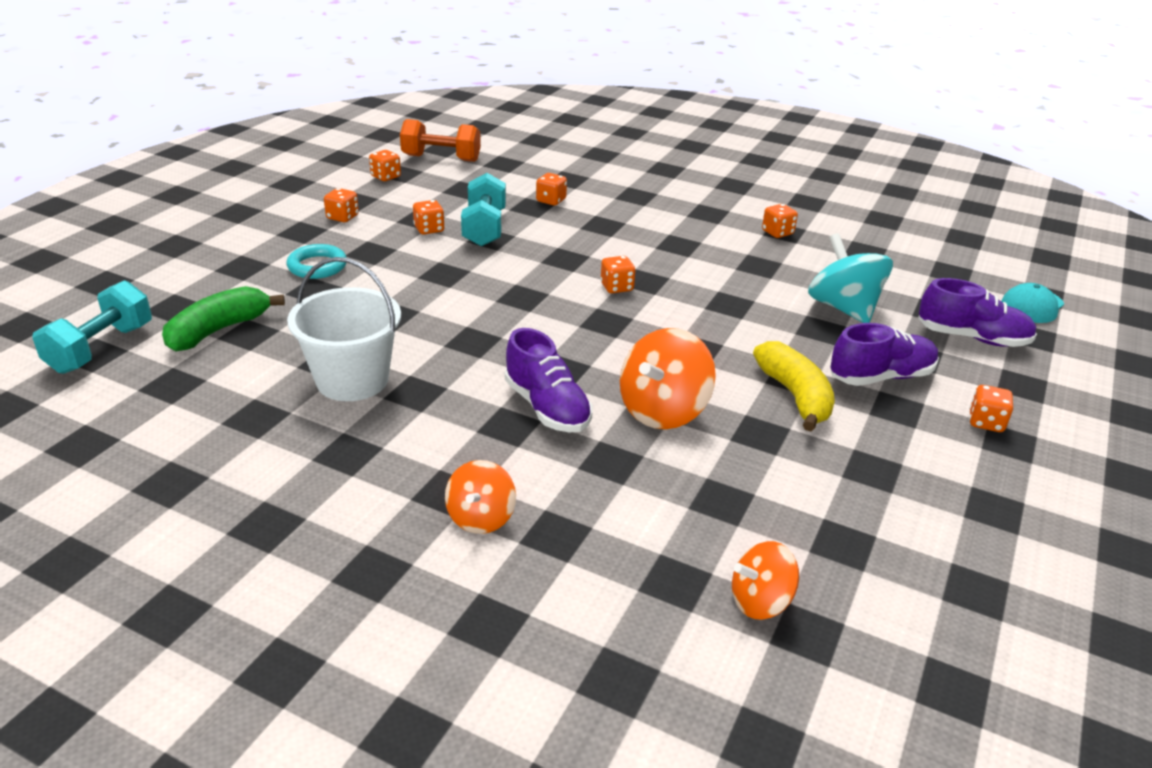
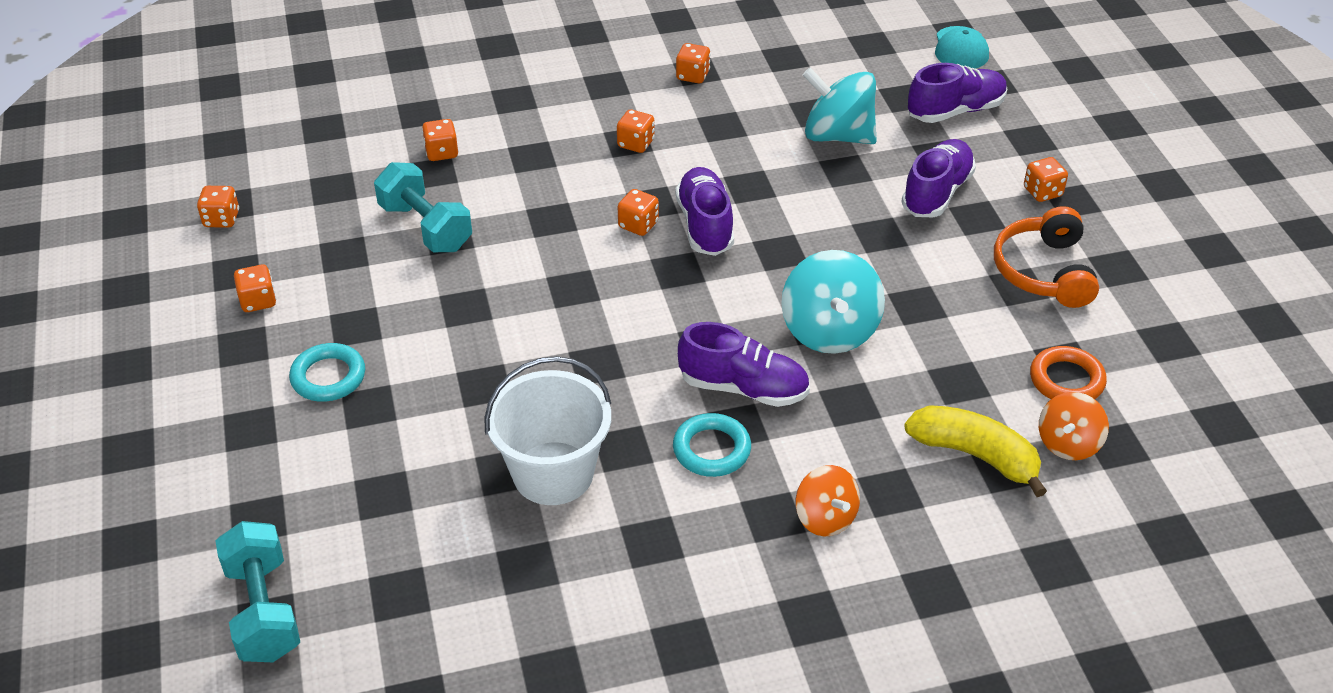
camera: 40 degrees left, 10 degrees up
(219, 330) = (348, 511): green banana -> none
(429, 229) = (373, 262): orange dice -> orange dice (636, 143)
(441, 158) = (245, 158): orange dumbbell -> none
(469, 428) = (711, 449): none -> turquoise ring
(663, 309) = (705, 225): none -> purple shoe
(663, 411) = (829, 330): orange spinning top -> turquoise spinning top
(795, 396) = (901, 252): yellow banana -> yellow banana (975, 455)
(825, 556) = (1066, 380): none -> orange ring
(911, 473) = (1043, 271): none -> orange headphones

